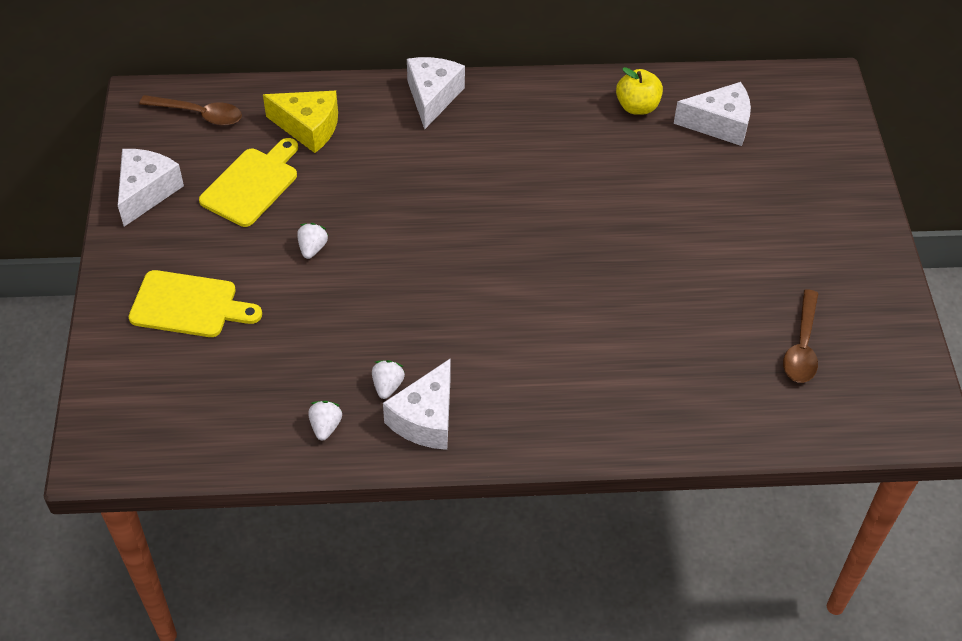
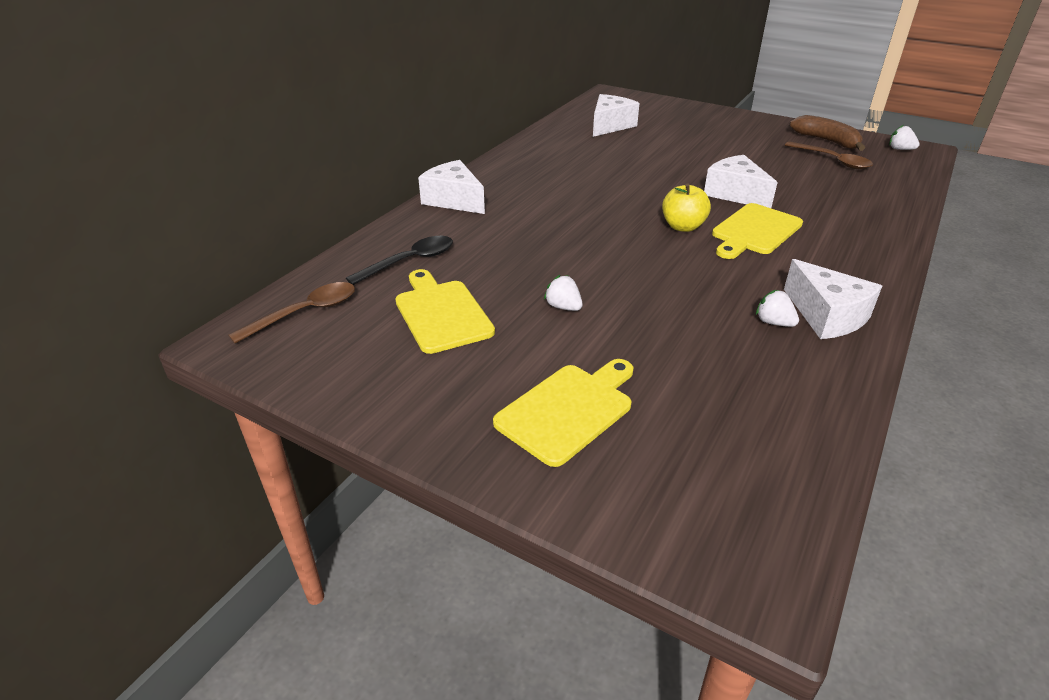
camera: 55 degrees left, 15 degrees down
(146, 192) = (366, 384): white cheese -> white cheese (735, 194)
(308, 128) = (410, 261): yellow cheese -> black spoon
(325, 426) = (808, 374): white strawberry -> white strawberry (900, 149)
(550, 327) = (754, 231): none -> yellow cutting board
(637, 107) = (563, 141): yellow apple -> yellow apple (683, 227)
(865, 327) = (827, 141): none -> brown banana

